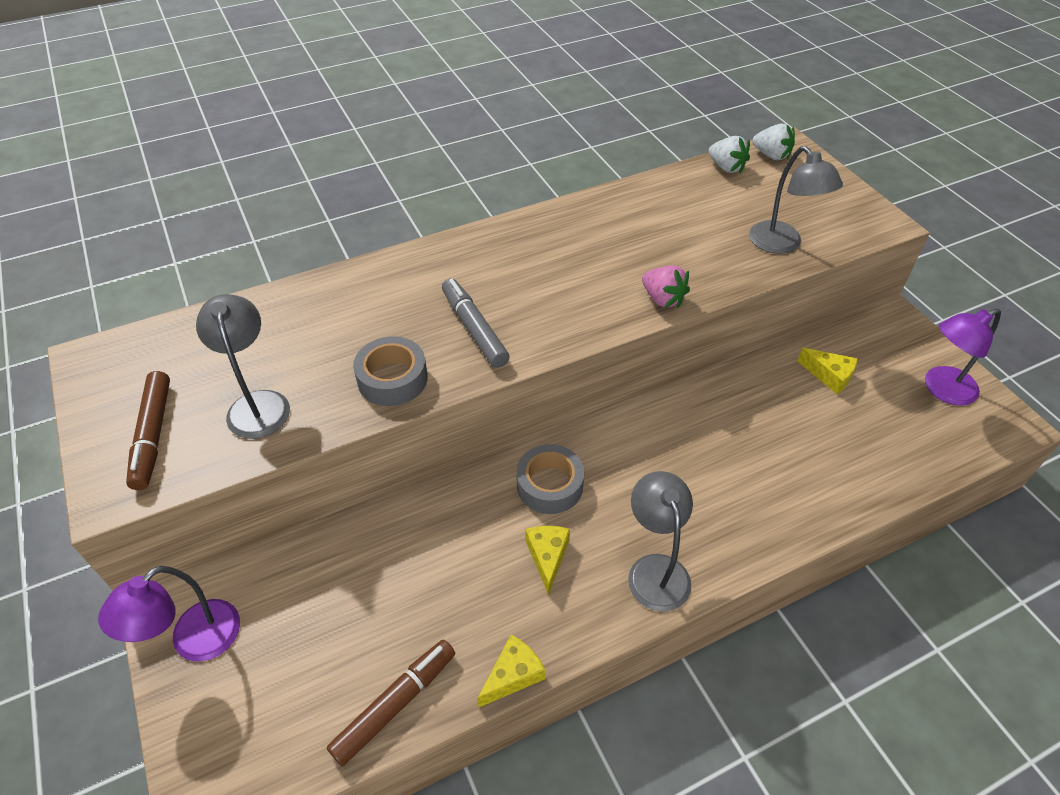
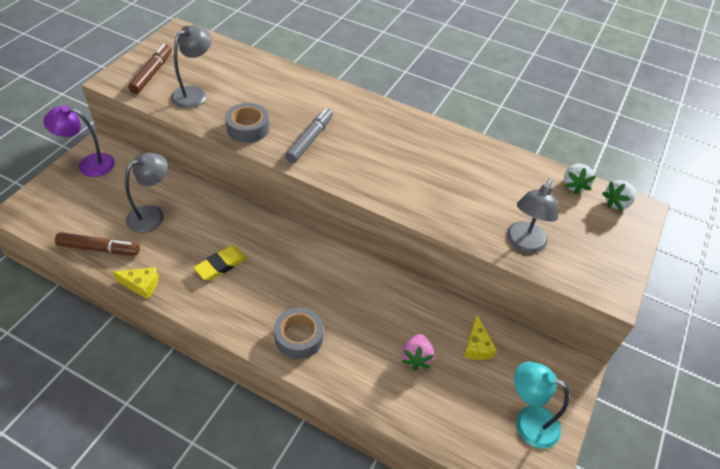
camera: 50 degrees right, 0 degrees up
(153, 435) = (152, 73): brown marker -> brown marker turned 150 degrees clockwise
(547, 557) = (221, 265): yellow cheese -> yellow eraser
(549, 485) = (268, 243): grey tape -> grey tape (299, 337)
(655, 569) = (246, 316): grey lamp -> grey lamp (152, 215)
(663, 299) = (409, 206): pink strawberry -> pink strawberry (416, 358)
(771, 155) = (617, 203): white strawberry -> white strawberry turned 60 degrees clockwise
(941, 390) = (528, 421): purple lamp -> turquoise lamp

